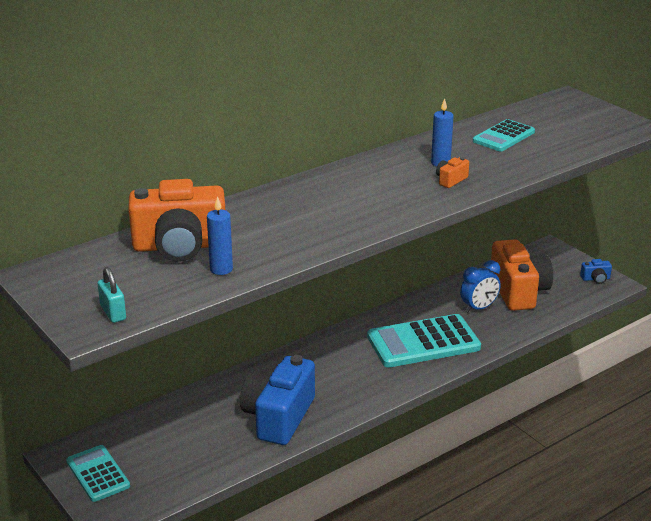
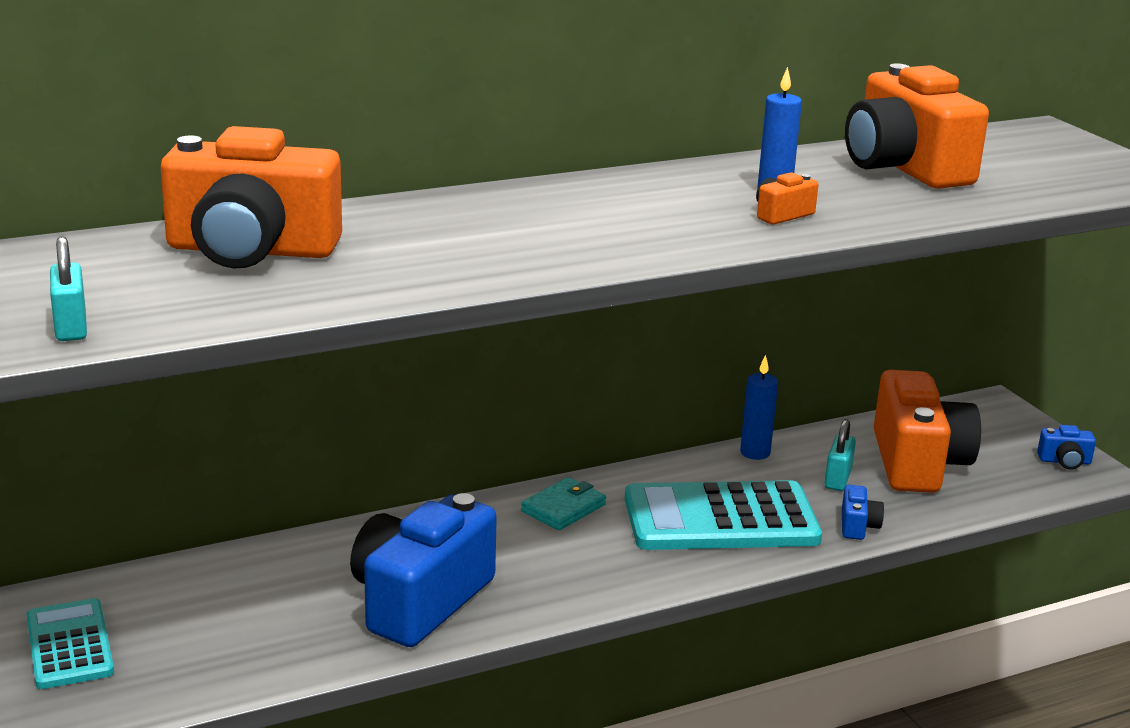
camera: 10 degrees right, 5 degrees down
(221, 269) = (301, 290): blue candle -> blue candle (755, 453)
(336, 349) = (563, 508): none -> turquoise wallet
(478, 308) = (837, 479): blue clock -> turquoise padlock
(497, 335) = (858, 526): none -> blue camera
(503, 136) = (904, 168): turquoise calculator -> orange camera

